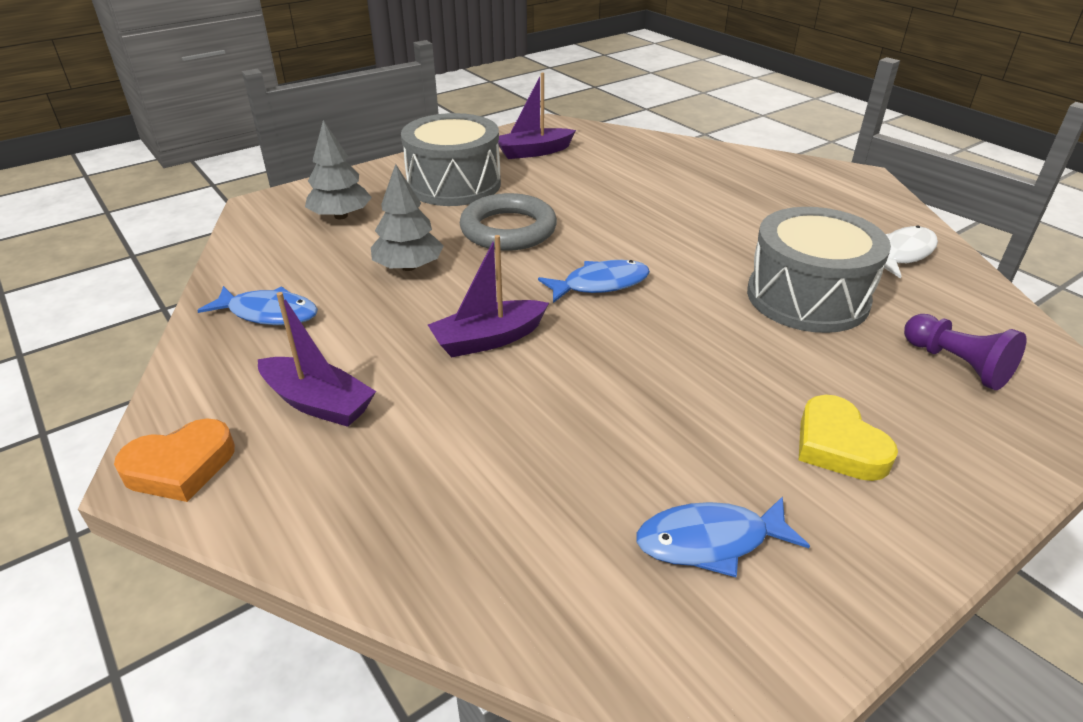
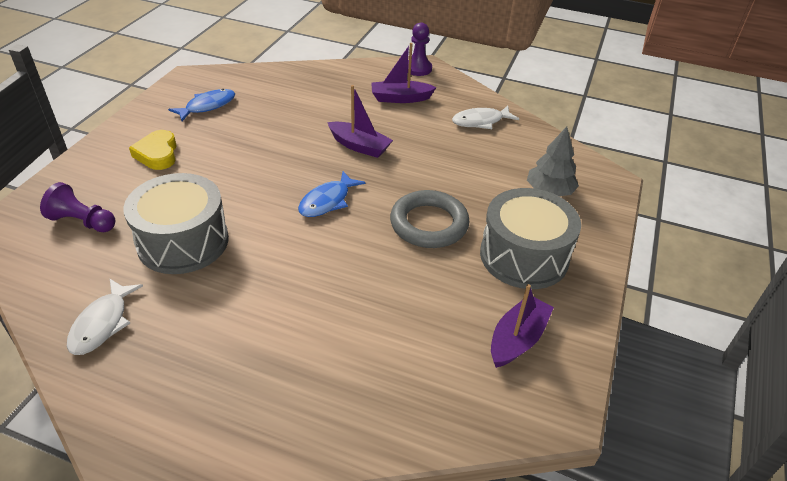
camera: 145 degrees right, 5 degrees up
(180, 467) = (418, 69): orange heart -> purple pawn
(269, 313) = (480, 121): blue fish -> white fish
(409, 267) = (452, 170): grey tree -> none
(488, 339) = (359, 146): purple boat -> purple boat turned 90 degrees clockwise
(838, 445) = (157, 154): yellow heart -> yellow heart turned 135 degrees counterclockwise

